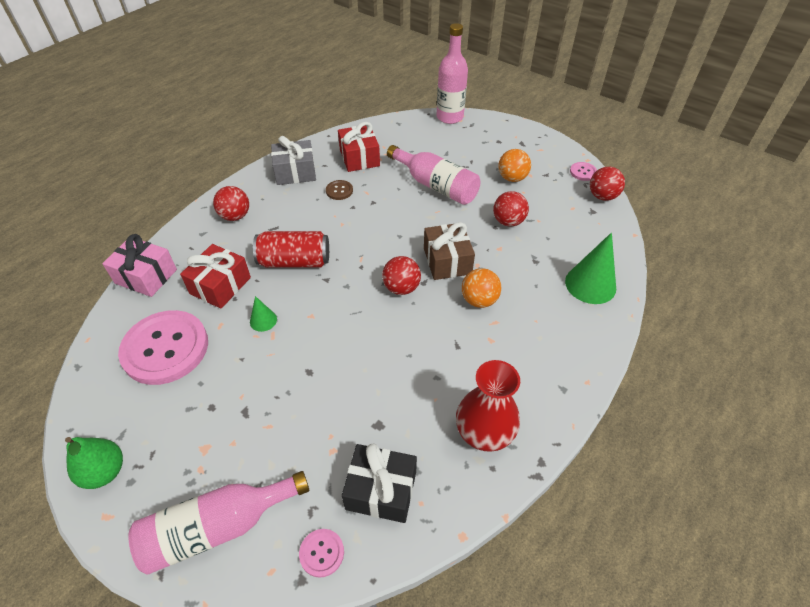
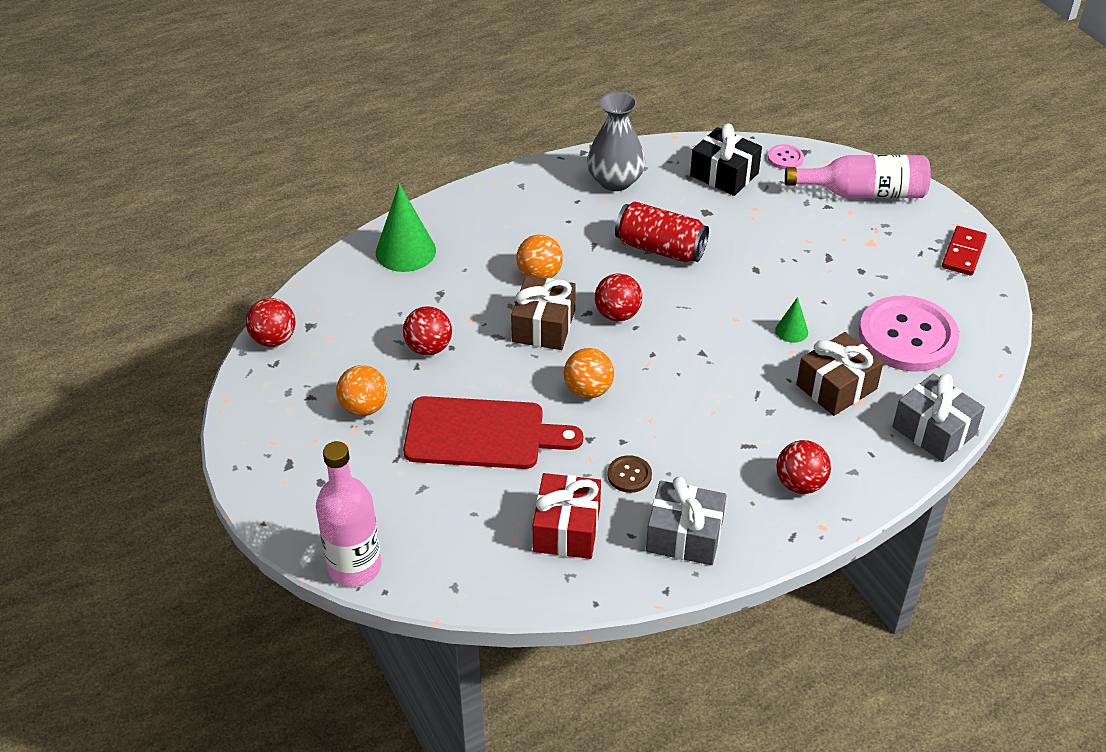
camera: 155 degrees left, 5 degrees down
(104, 472) = (963, 253): green pear -> red domino
(146, 276) = (934, 431): pink gift -> grey gift
(220, 285) = (836, 387): red gift -> brown gift
(295, 261) = (733, 387): red can -> red can (660, 249)
(390, 228) = (588, 390): none -> orange ball
(435, 185) = (482, 434): pink bottle -> red cutting board
(484, 431) = (615, 181): red vase -> grey vase
(583, 172) = (257, 382): pink button -> none

